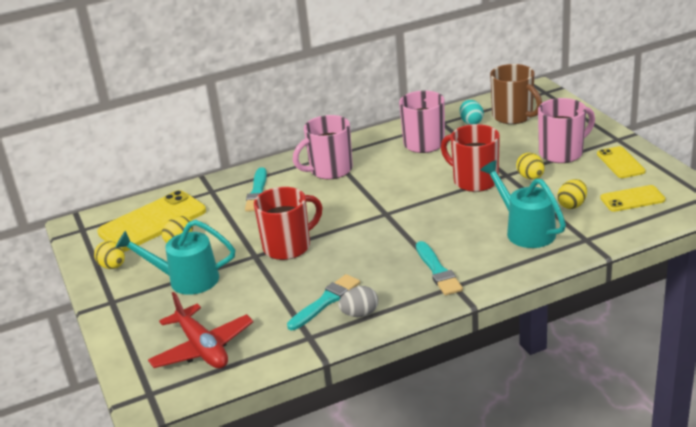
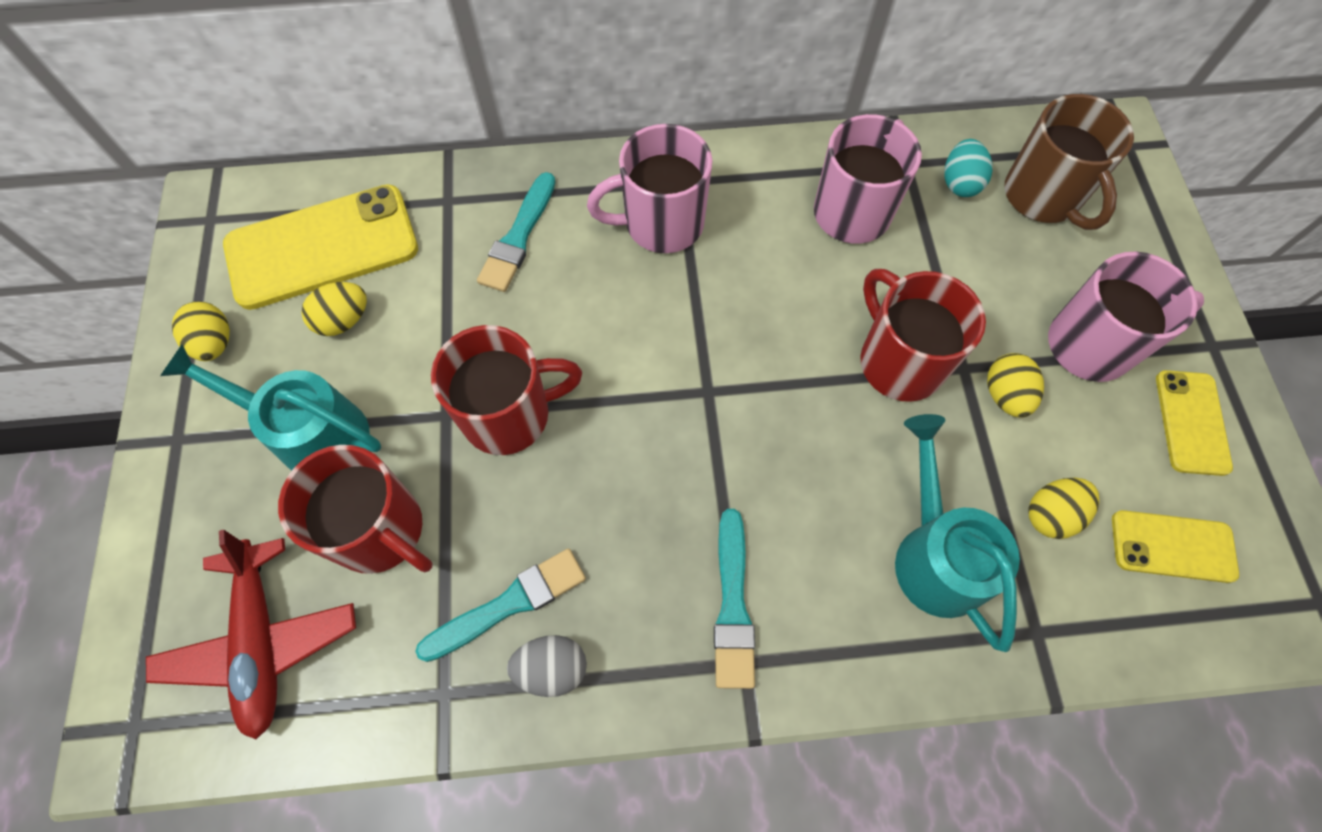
camera: 15 degrees right, 35 degrees up
(243, 299) = (380, 531): none -> red mug

